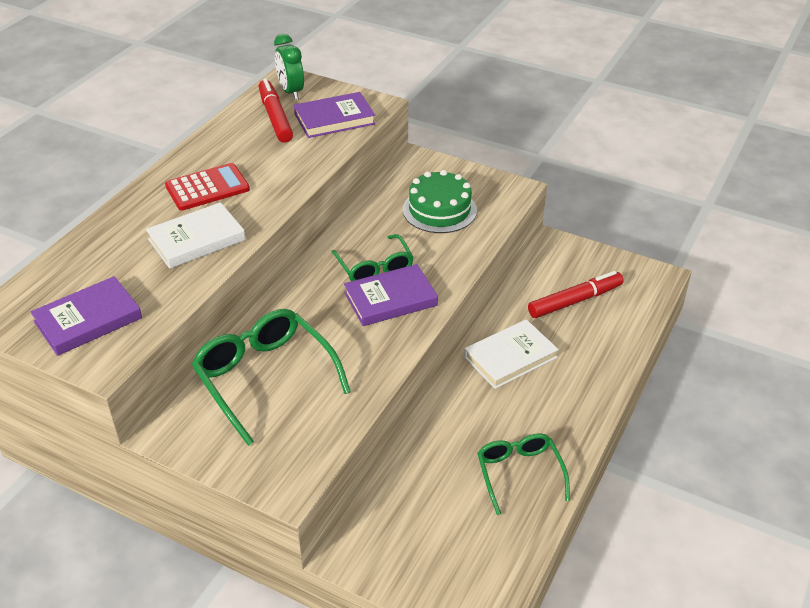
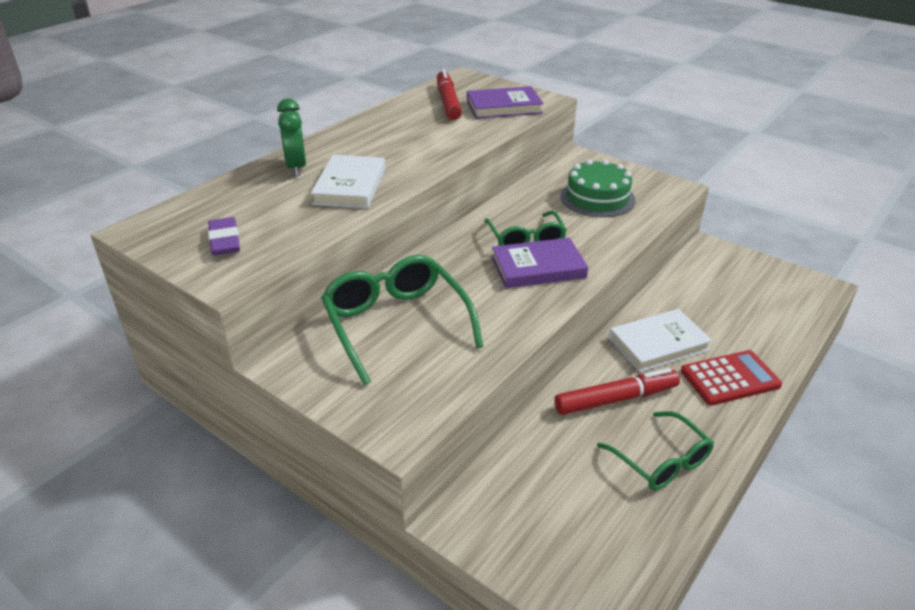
camera: 10 degrees right, 5 degrees down
(88, 320) = (225, 241): purple book -> purple eraser
(196, 240) = (350, 186): white book -> white book turned 60 degrees counterclockwise
(207, 188) = (371, 148): red calculator -> red calculator (730, 378)
(291, 92) = (466, 85): green clock -> green clock (296, 167)
(519, 473) = (661, 461): green glasses -> green glasses turned 150 degrees clockwise
(575, 301) = (730, 300): red marker -> red marker (616, 399)

